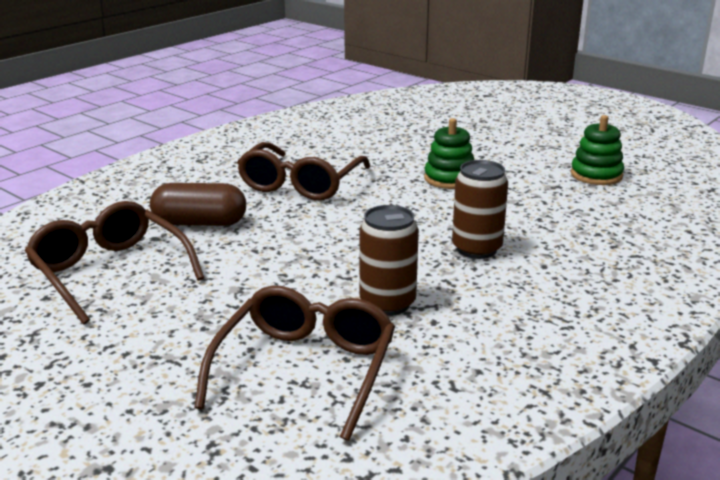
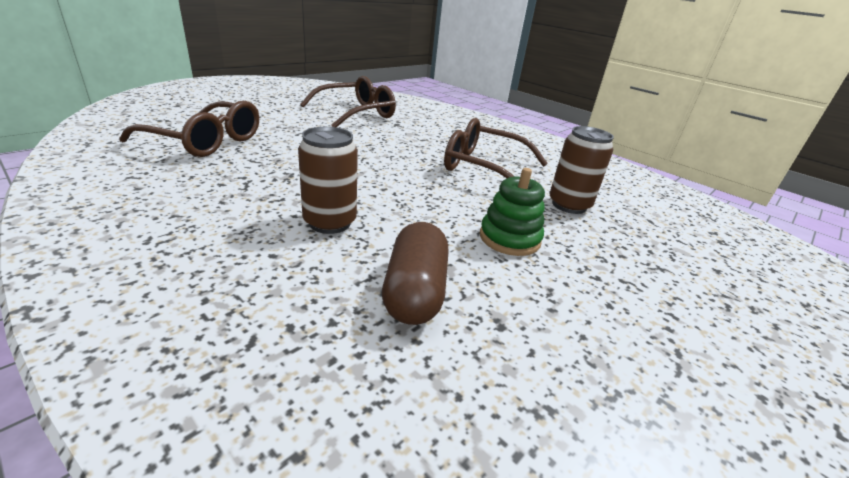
camera: 90 degrees right, 5 degrees up
(200, 223) = (414, 134): brown capsule -> brown capsule (415, 291)
(387, 303) = (261, 172): brown can -> brown can (569, 205)
(596, 175) = (556, 389): green stacking toy -> none

